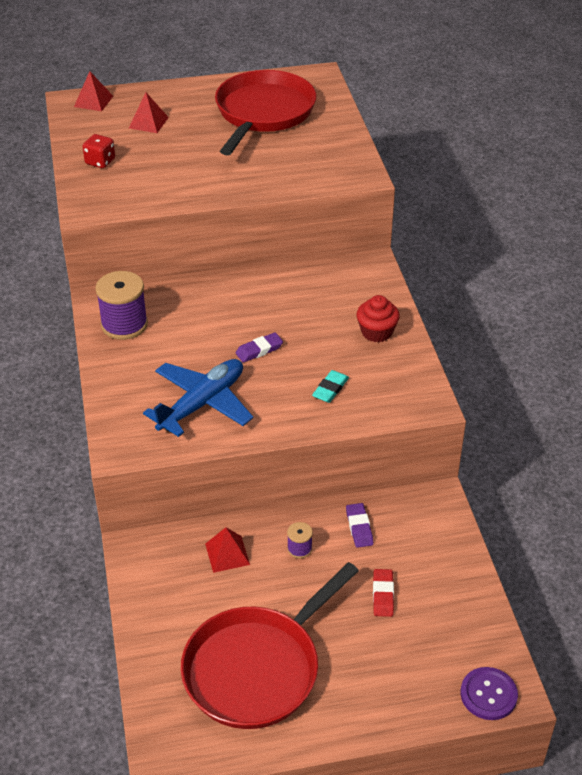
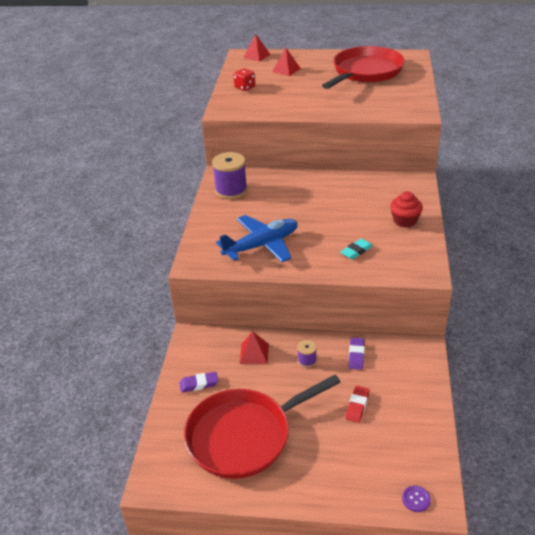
camera: 20 degrees right, 5 degrees down
(259, 350) = (315, 219): purple eraser -> purple eraser (199, 384)
(488, 694) = (416, 499): purple button -> purple button, size x0.60

